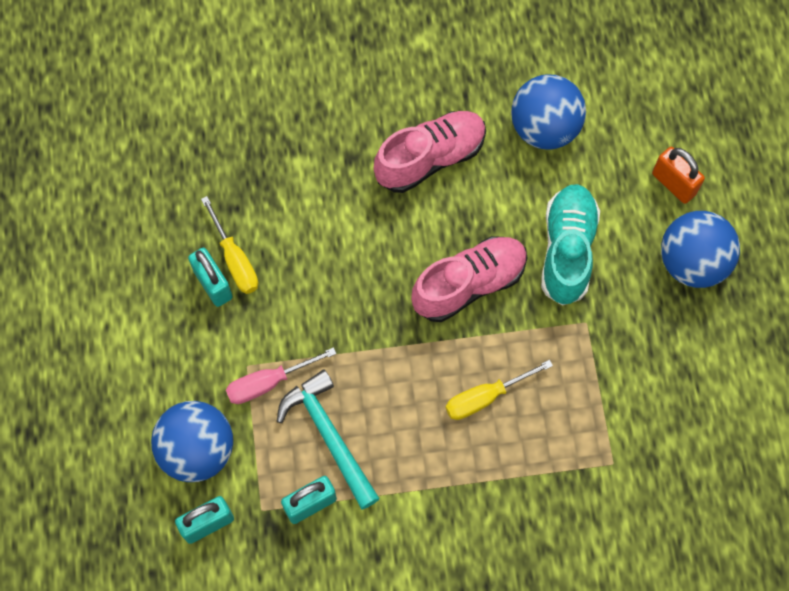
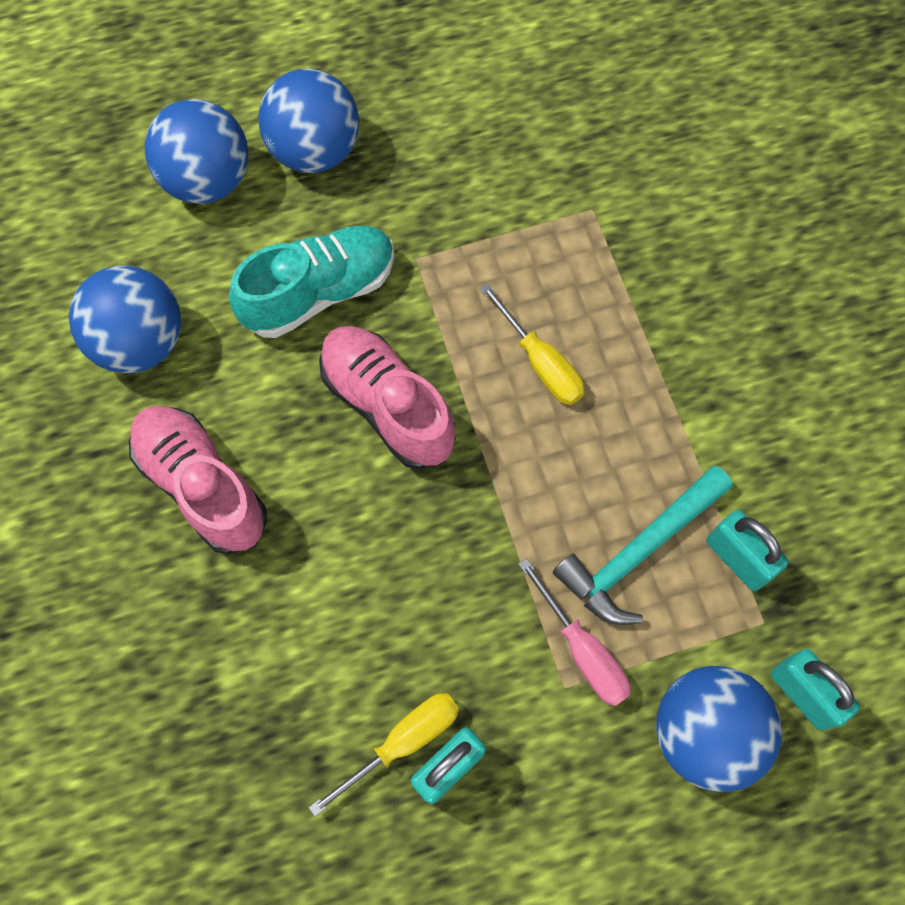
camera: 100 degrees left, 0 degrees up
(567, 250) = (319, 292): turquoise shoe -> turquoise shoe turned 150 degrees clockwise
(673, 184) = (208, 180): orange padlock -> blue ball

